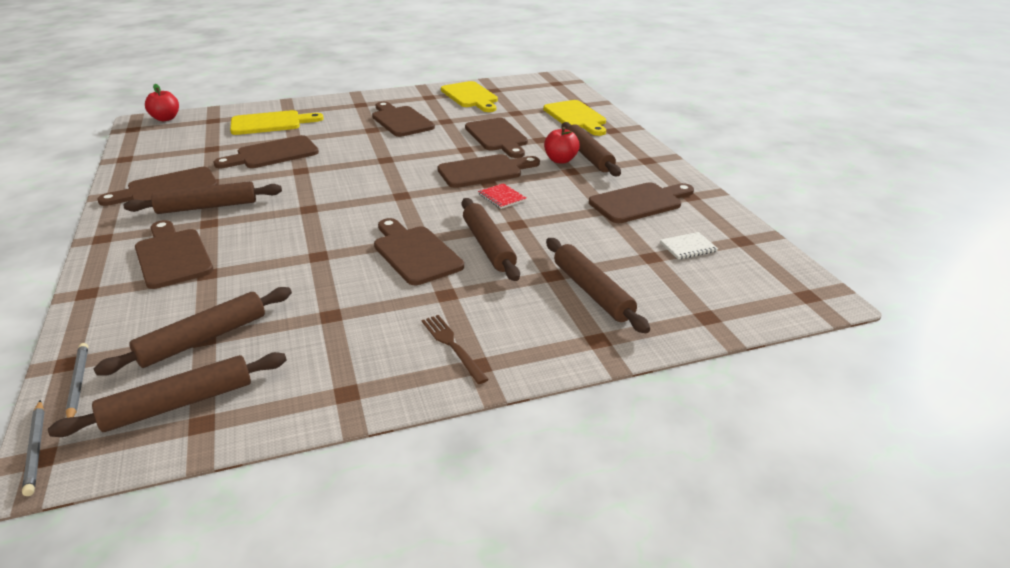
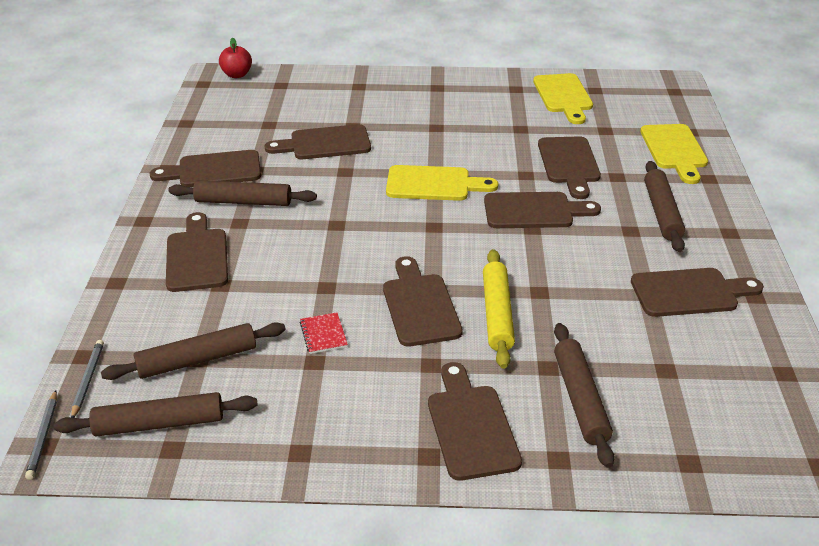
camera: 20 degrees right, 5 degrees up
(270, 123) = (336, 99): yellow cutting board -> yellow cutting board (433, 184)
(400, 121) = (471, 120): brown cutting board -> brown cutting board (470, 426)
(452, 346) = (413, 427): brown fork -> none
(488, 246) = (497, 314): brown rolling pin -> yellow rolling pin
(502, 197) = (538, 252): red notebook -> red notebook (323, 334)
(560, 160) = (626, 212): red apple -> none
(688, 247) = (715, 367): white notebook -> none

